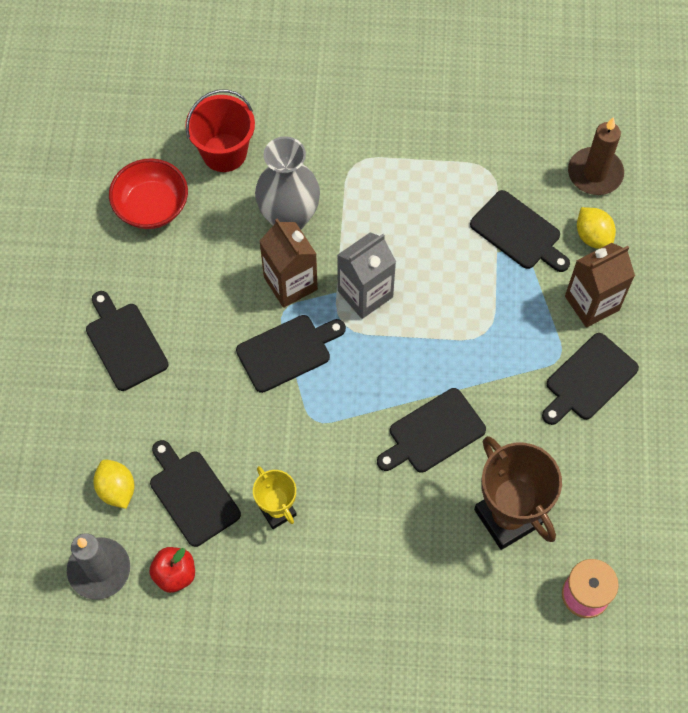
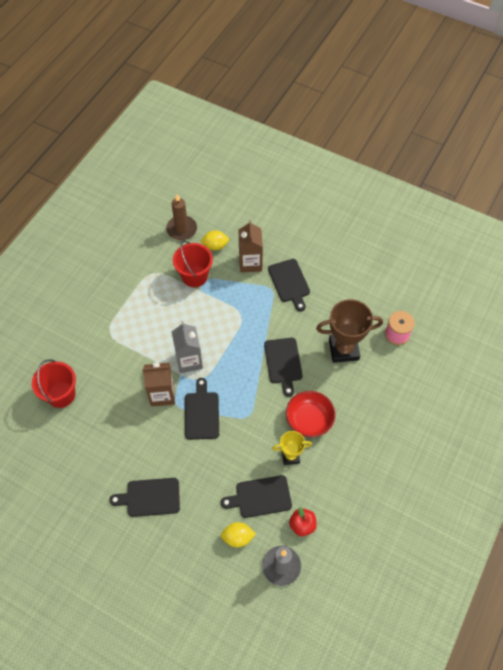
camera: 65 degrees left, 5 degrees down
(152, 206) = (71, 447): red bowl -> red bowl (309, 420)
(289, 218) = (122, 378): grey vase -> none
(518, 232) = (194, 276): black cutting board -> red bucket

